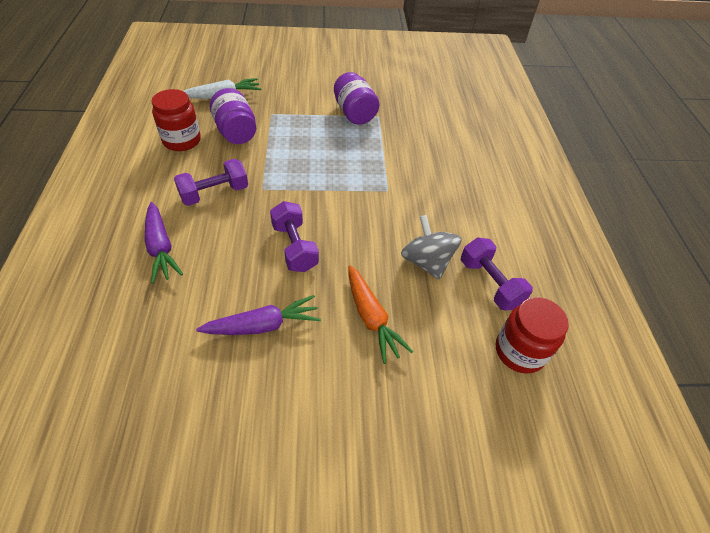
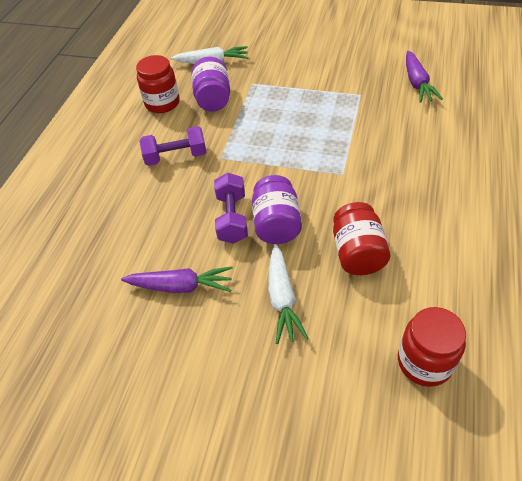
camera: 25 degrees right, 0 degrees up
(160, 247) = (116, 201): purple carrot -> purple carrot (417, 83)
(354, 113) = (335, 89): purple jar -> purple jar (276, 224)
(371, 318) = (282, 298): orange carrot -> white carrot
(426, 262) = (357, 253): grey spinning top -> red jar
(489, 283) = (418, 287): purple dumbbell -> none

